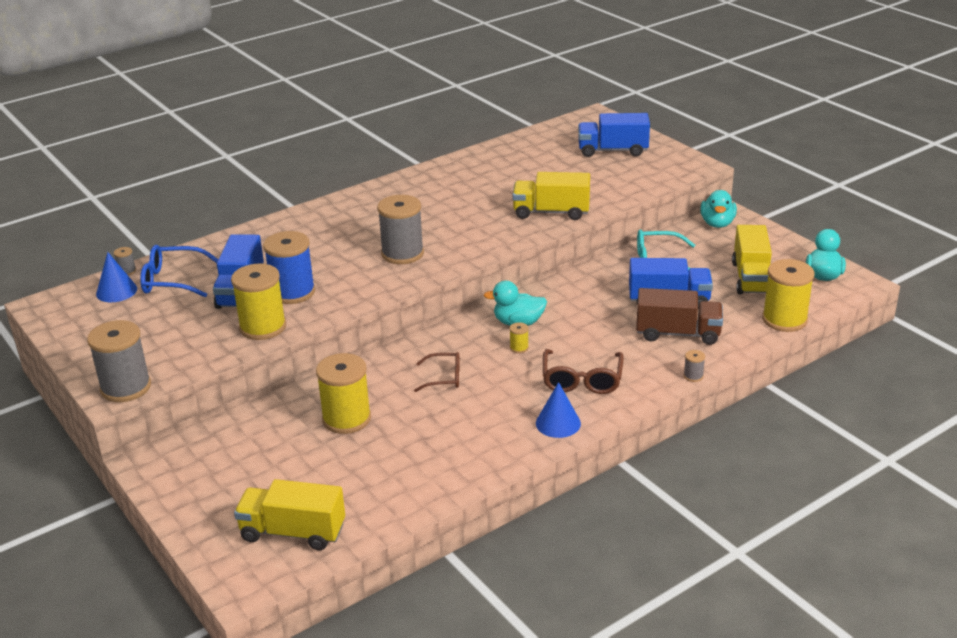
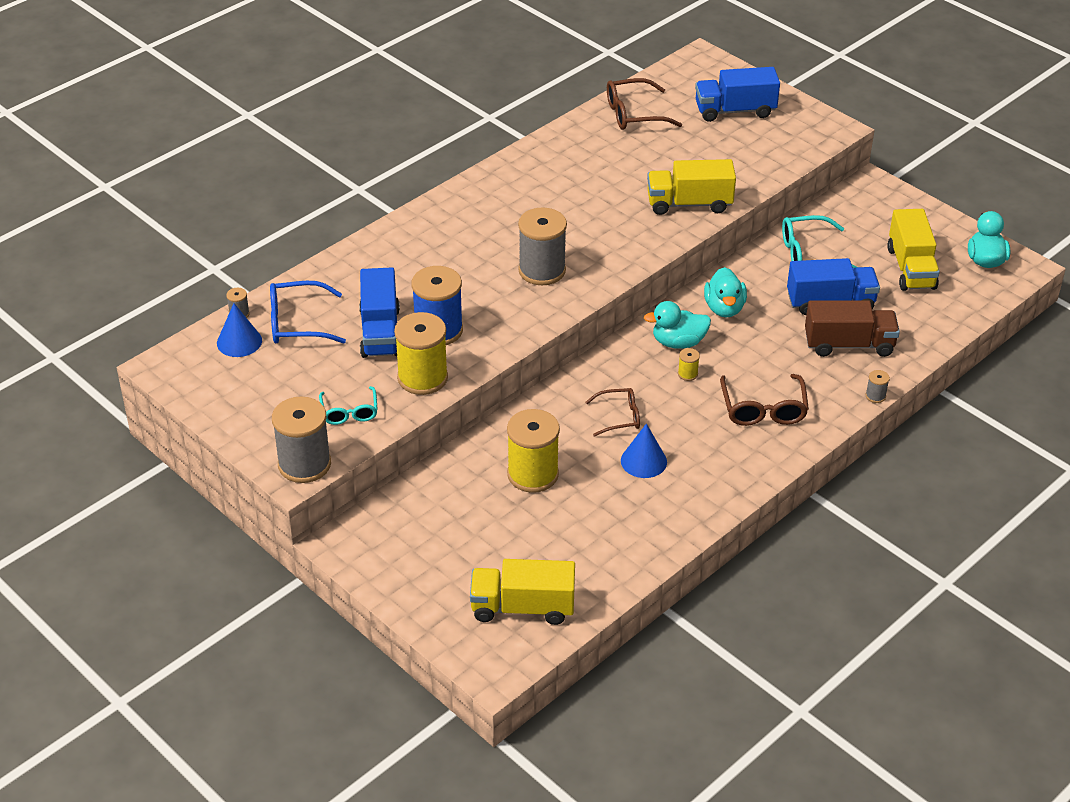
camera: 10 degrees left, 10 degrees up
(185, 349) = (349, 412): none -> turquoise glasses
(524, 150) = (633, 114): none -> brown glasses
(558, 423) = (752, 462): blue cone -> blue cone (643, 461)
(717, 223) = (861, 196): turquoise duck -> turquoise duck (724, 308)
(784, 320) = (955, 320): yellow spool -> none

